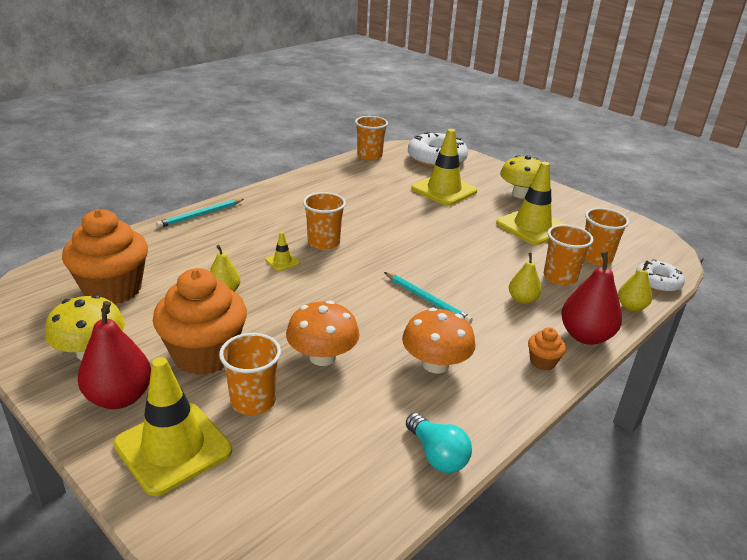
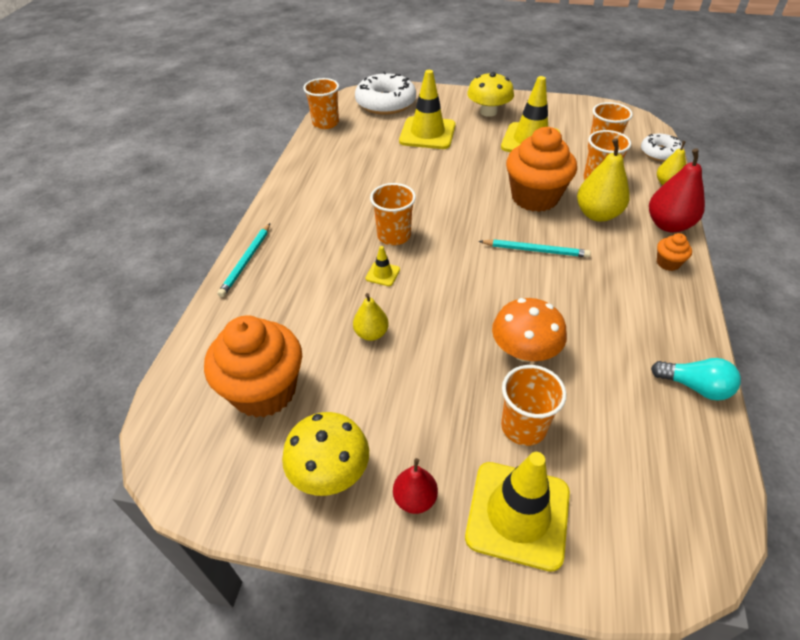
camera: 30 degrees left, 15 degrees up
(120, 397) = (415, 499): red pear -> red pear, size x0.60
(204, 355) = (432, 408): orange cupcake -> orange cupcake (535, 197)
(435, 364) = (607, 308): orange mushroom -> none
(522, 300) = (597, 214): yellow pear -> yellow pear, size x1.68

